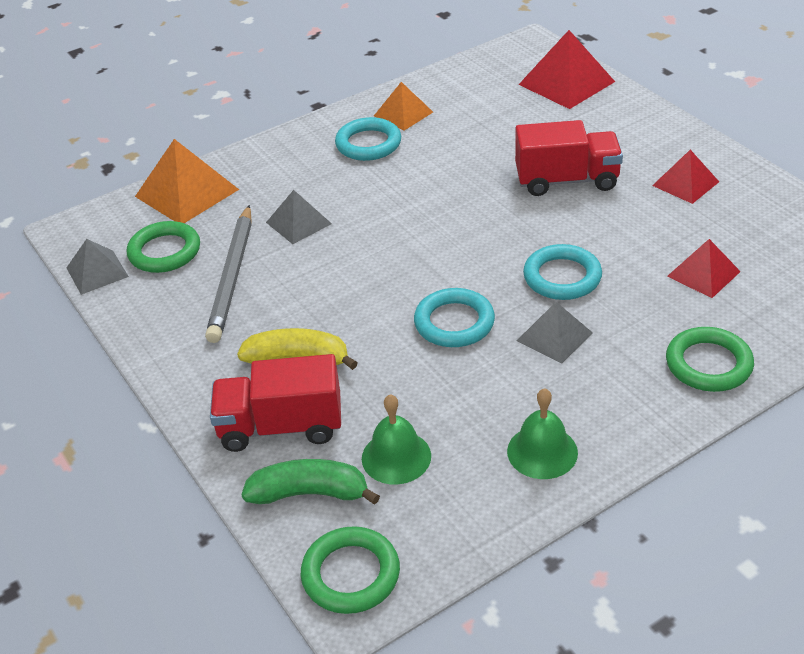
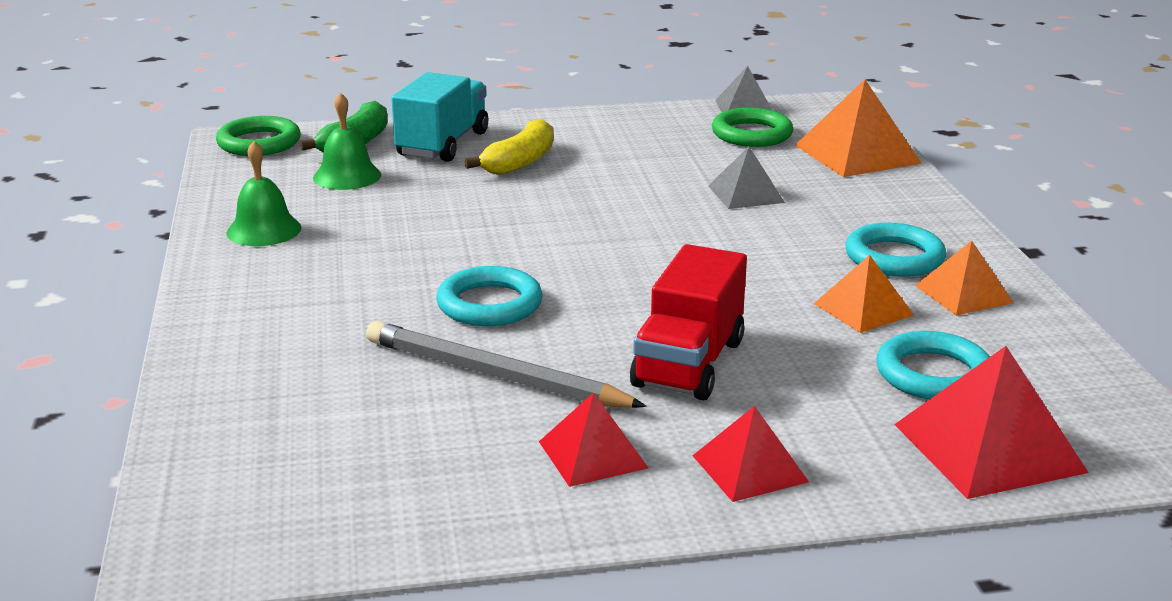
camera: 110 degrees right, 15 degrees down
(232, 276) = (679, 154): grey pencil -> grey pencil (495, 375)
(281, 427) = (442, 144): red truck -> turquoise truck
(450, 140) = (863, 309): none -> orange pyramid
(454, 322) = (485, 232): turquoise ring -> turquoise ring (933, 374)
(554, 336) = (399, 274): grey pyramid -> none
(703, 274) = (386, 394): red pyramid -> red pyramid (750, 468)
(708, 364) = (245, 341): green ring -> none

